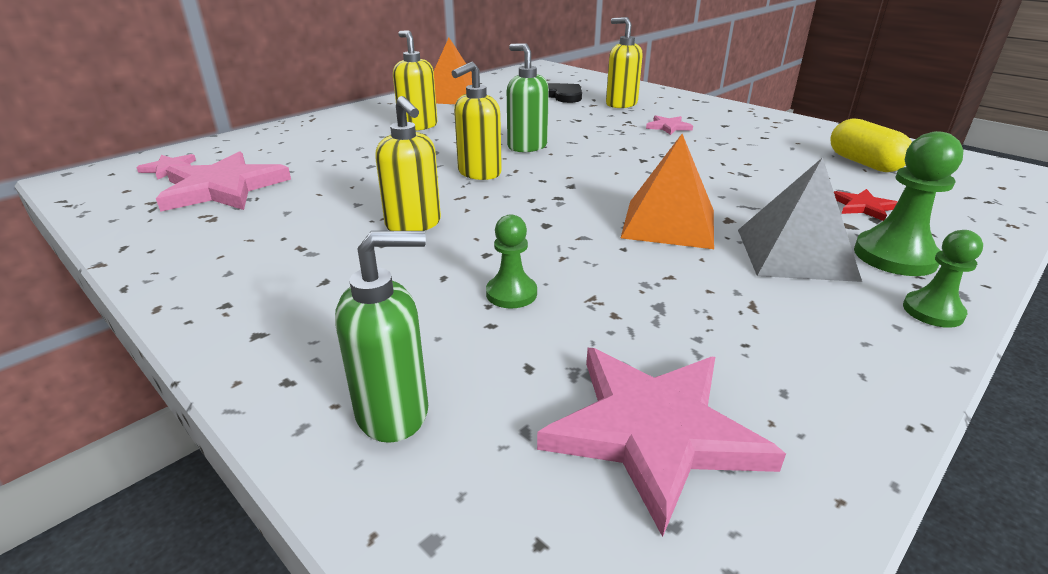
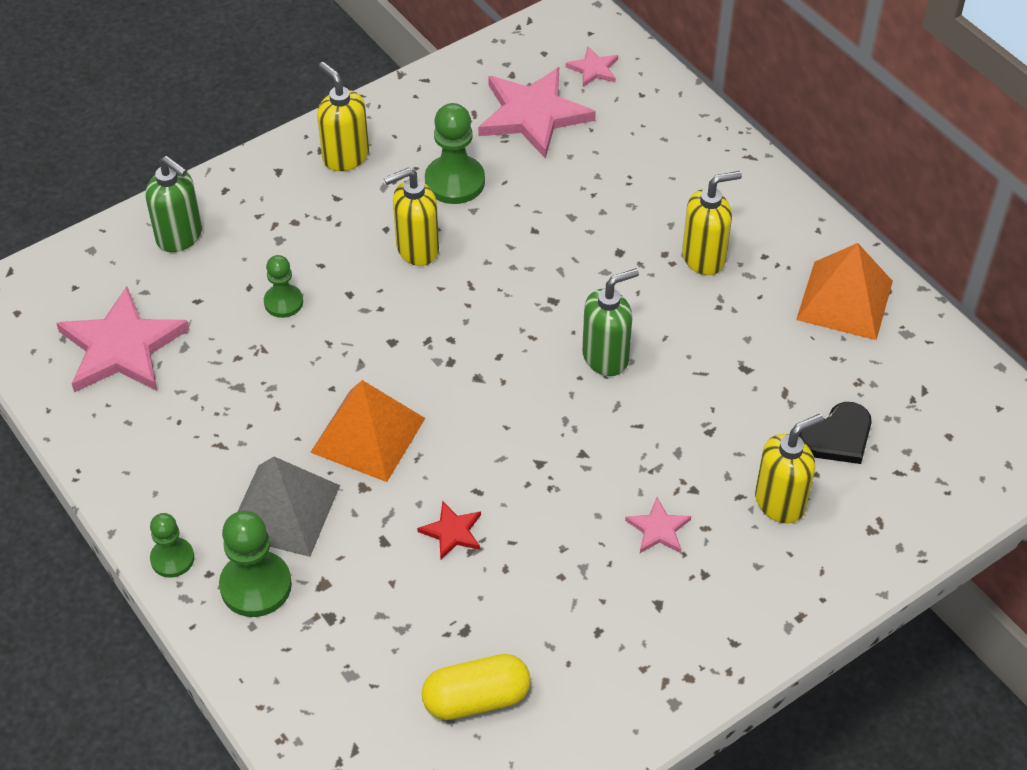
camera: 100 degrees right, 20 degrees up
(313, 215) = (455, 182): none -> green pawn
(394, 412) = (180, 236): green soap dispenser -> green soap dispenser turned 45 degrees counterclockwise
(479, 173) = (528, 304): yellow soap dispenser -> yellow soap dispenser (345, 157)
(863, 207) = (357, 621): red star -> red star (452, 532)

